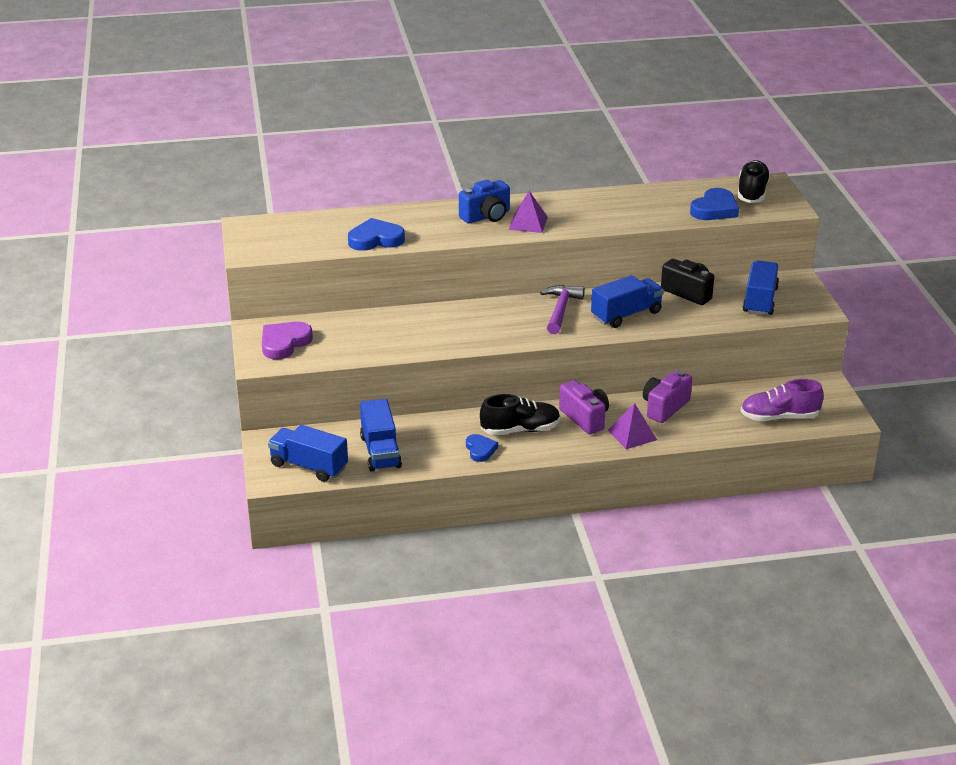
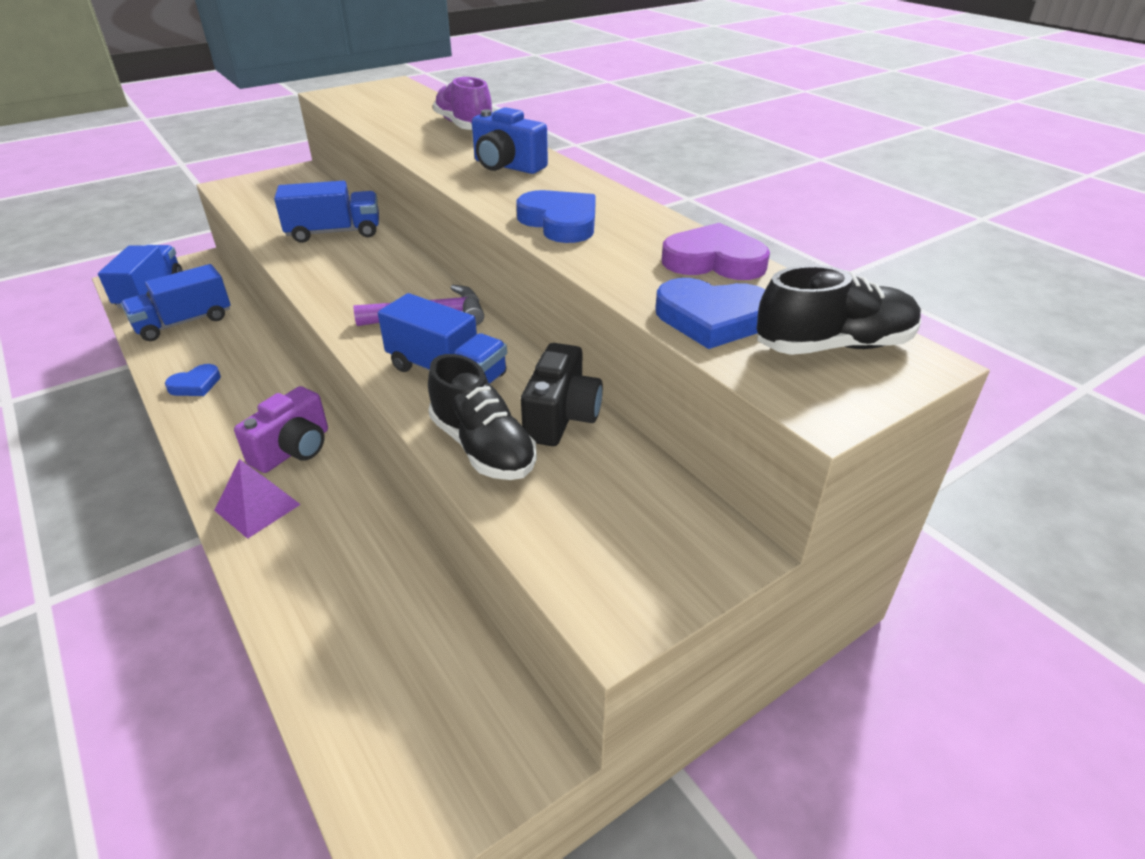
camera: 65 degrees right, 5 degrees up
(284, 343) = (273, 187): purple heart -> purple heart (714, 261)
(375, 239) = (398, 130): blue heart -> blue heart (560, 222)
(520, 430) = (249, 403): black shoe -> black shoe (483, 447)
(528, 223) = (510, 190): purple pyramid -> none
(664, 407) = (349, 523): purple camera -> none
(760, 300) = (594, 512): blue truck -> blue truck (334, 233)
(779, 417) = (363, 694): purple shoe -> purple shoe (464, 126)

